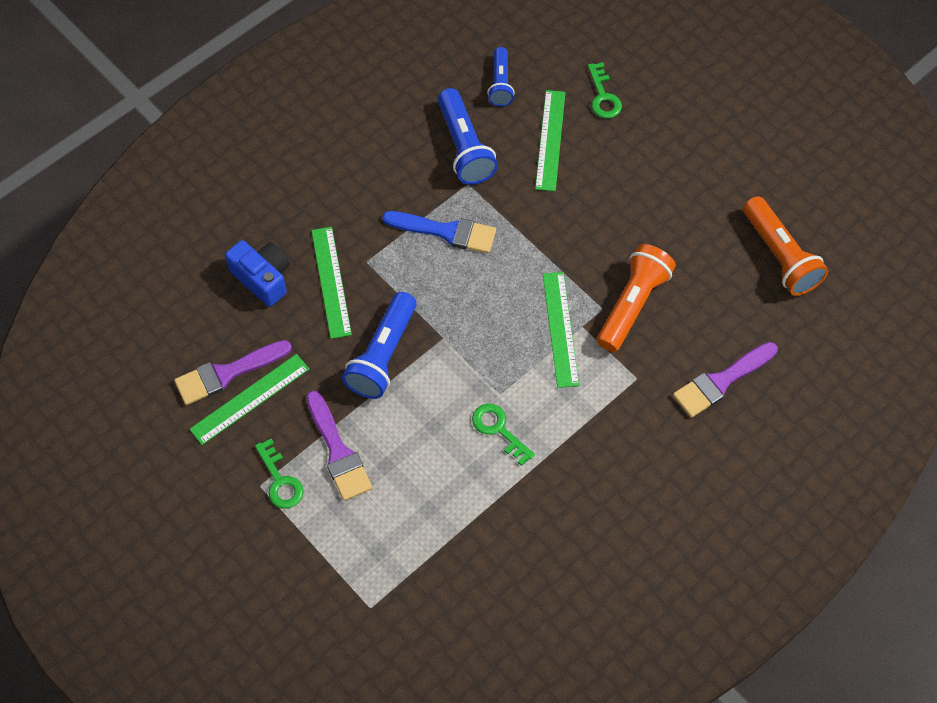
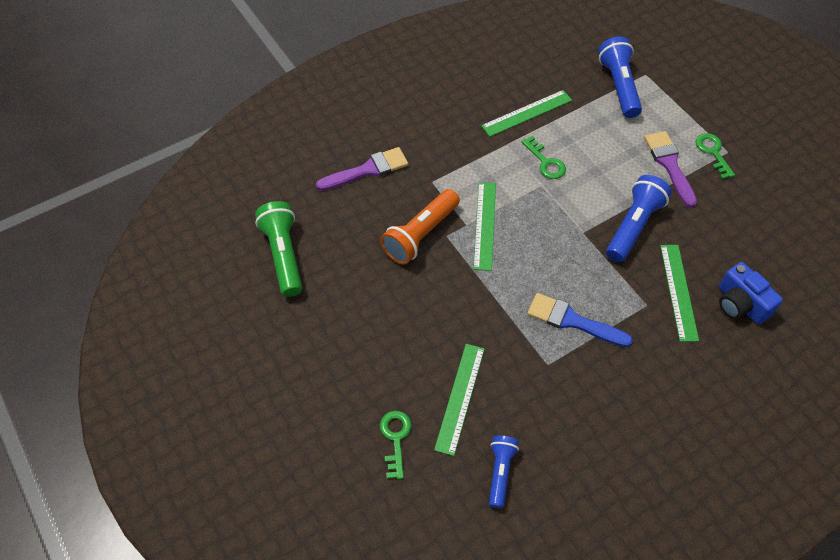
camera: 170 degrees left, 5 degrees down
(227, 373) = (763, 231): purple brush -> none
(250, 399) = (742, 210): green ruler -> green ruler (527, 113)
(464, 148) = (547, 403): blue flashlight -> blue flashlight (619, 86)
(780, 257) = (283, 255): orange flashlight -> green flashlight

